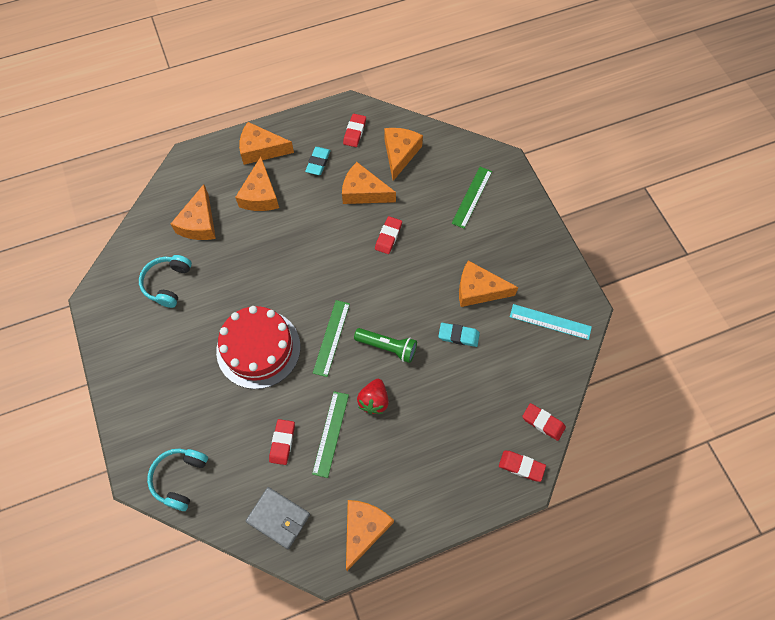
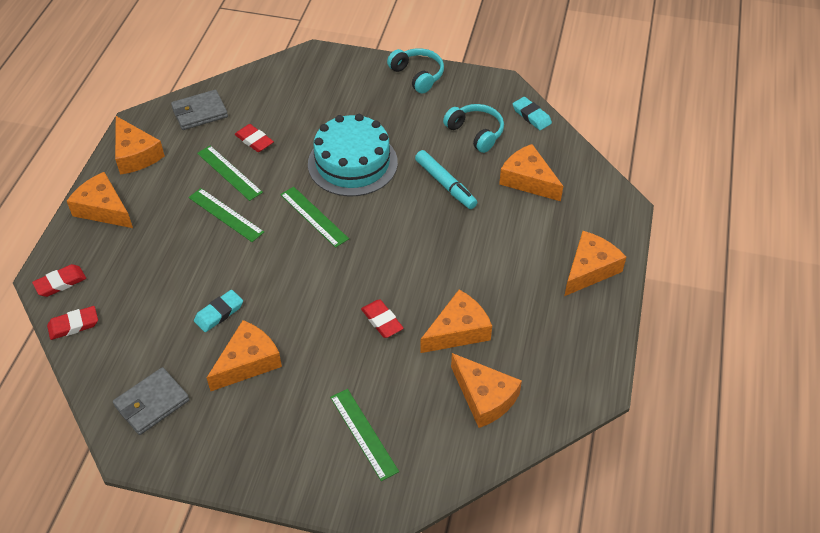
camera: 125 degrees right, 15 degrees down
(180, 478) = (289, 74): turquoise headphones -> turquoise headphones (417, 75)
(239, 272) = (445, 184): none -> turquoise marker
(258, 348) = (352, 163): red cake -> turquoise cake
(260, 195) = (526, 241): orange cheese -> orange cheese (103, 209)
(318, 162) = (532, 311): turquoise eraser -> turquoise eraser (531, 116)
(354, 132) = (552, 370): red eraser -> none
(374, 401) = (226, 214): red strawberry -> green ruler
(387, 347) = (264, 251): green flashlight -> none
(550, 322) = (152, 403): turquoise ruler -> grey wallet

